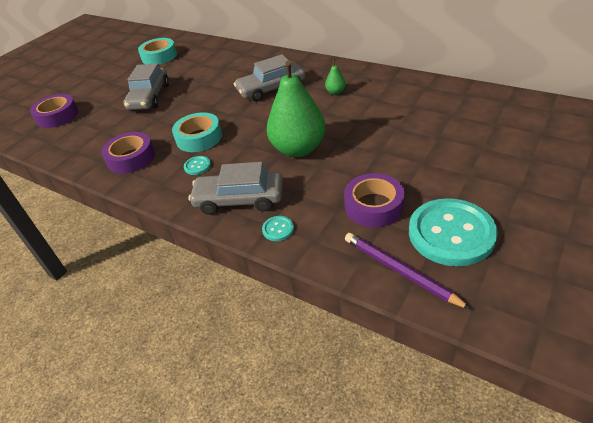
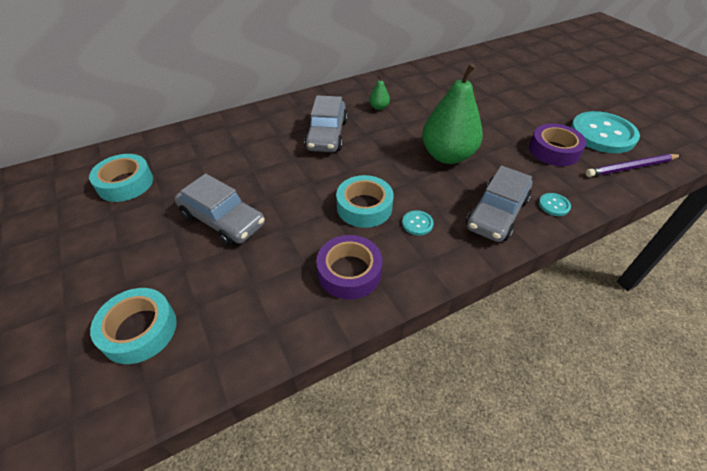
camera: 65 degrees left, 5 degrees up
(57, 116) = (139, 330): purple tape -> turquoise tape

